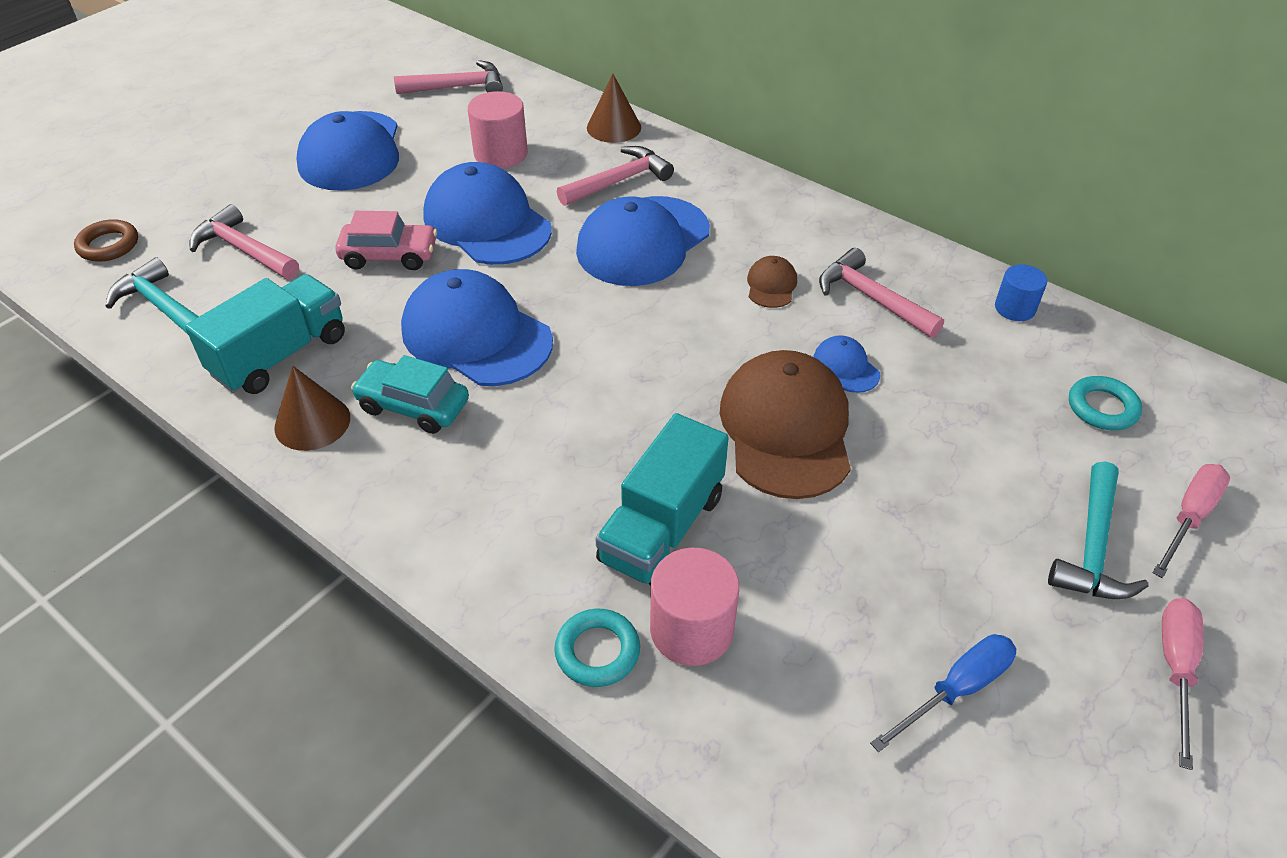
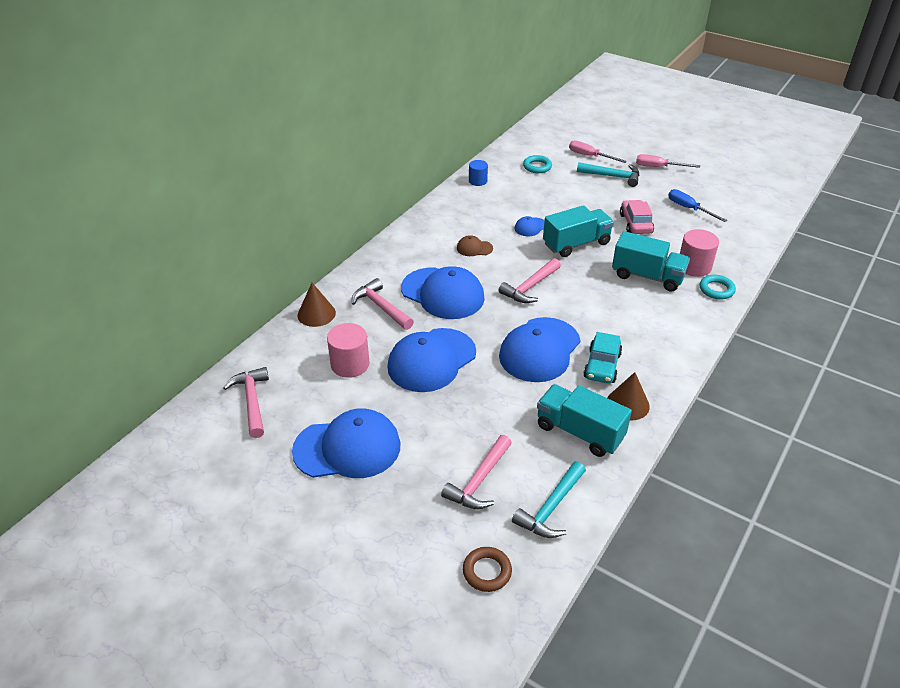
camera: 95 degrees left, 5 degrees down
(389, 255) = (473, 400): pink car -> pink car (635, 224)
(786, 429) = (576, 244): brown cap -> turquoise truck
(872, 298) = (478, 218): pink hammer -> pink hammer (530, 287)

